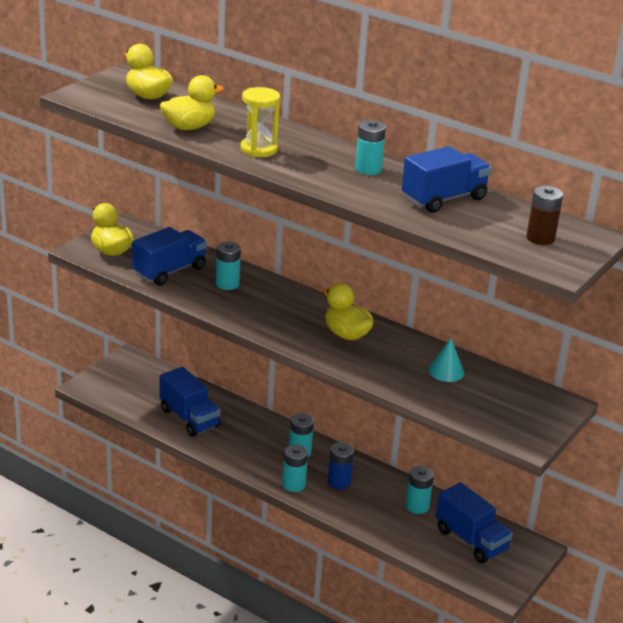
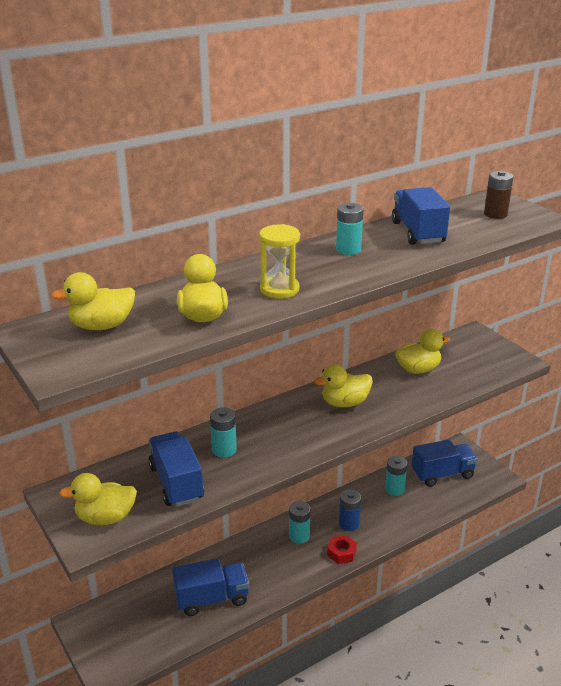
camera: 65 degrees left, 0 degrees up
(293, 484) = (341, 553): turquoise battery -> red nut
(446, 371) = (418, 369): turquoise cone -> yellow duck

